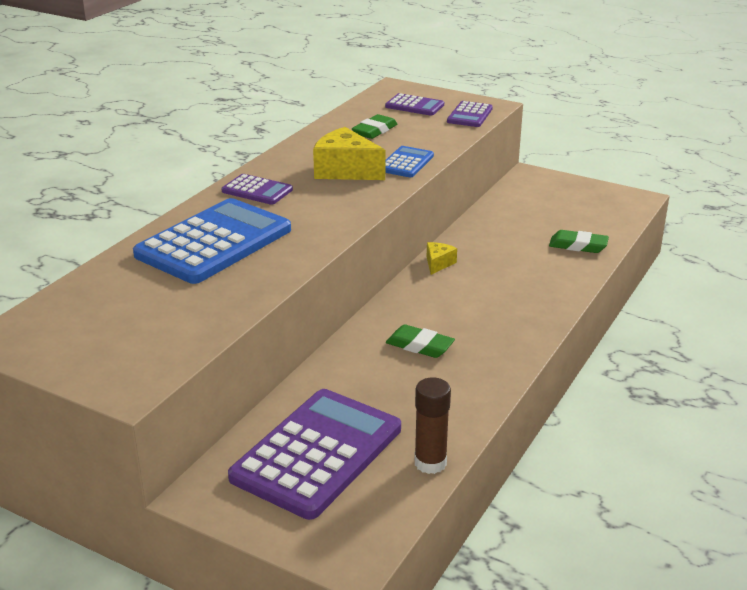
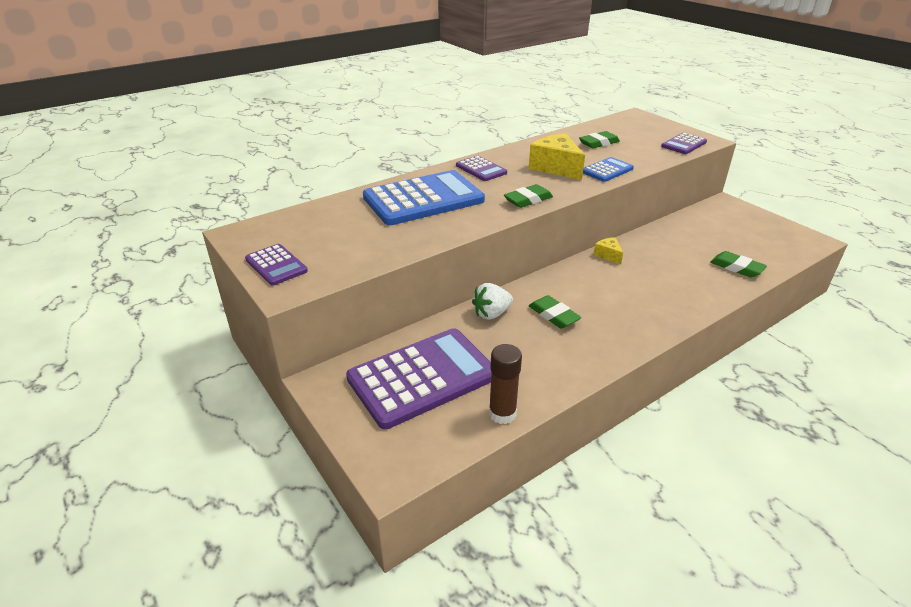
camera: 25 degrees right, 5 degrees up
(340, 216) = (528, 200): none -> green eraser
(349, 362) = (491, 314): none -> white strawberry
(414, 106) = (643, 130): purple calculator -> purple calculator (276, 265)
(438, 264) = (608, 255): yellow cheese -> yellow cheese turned 75 degrees counterclockwise

